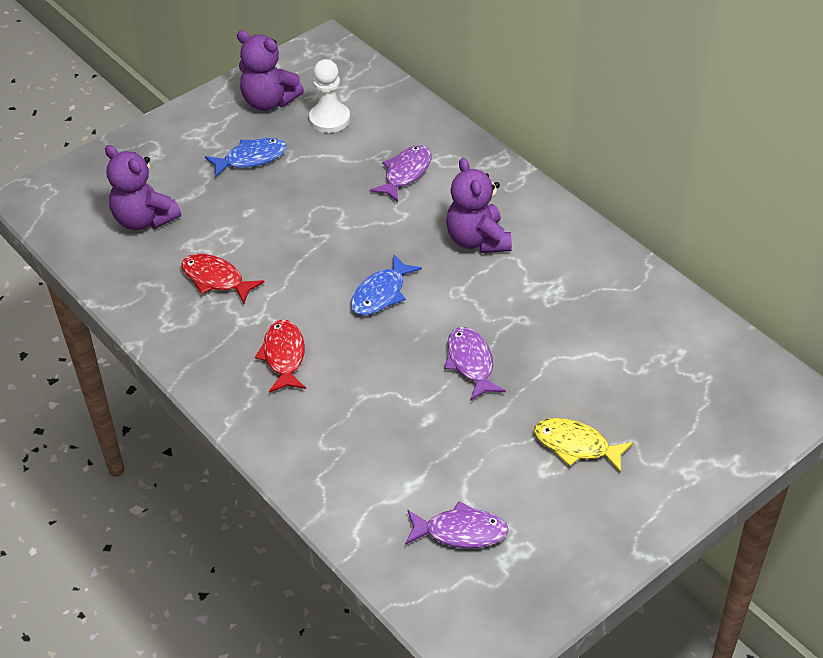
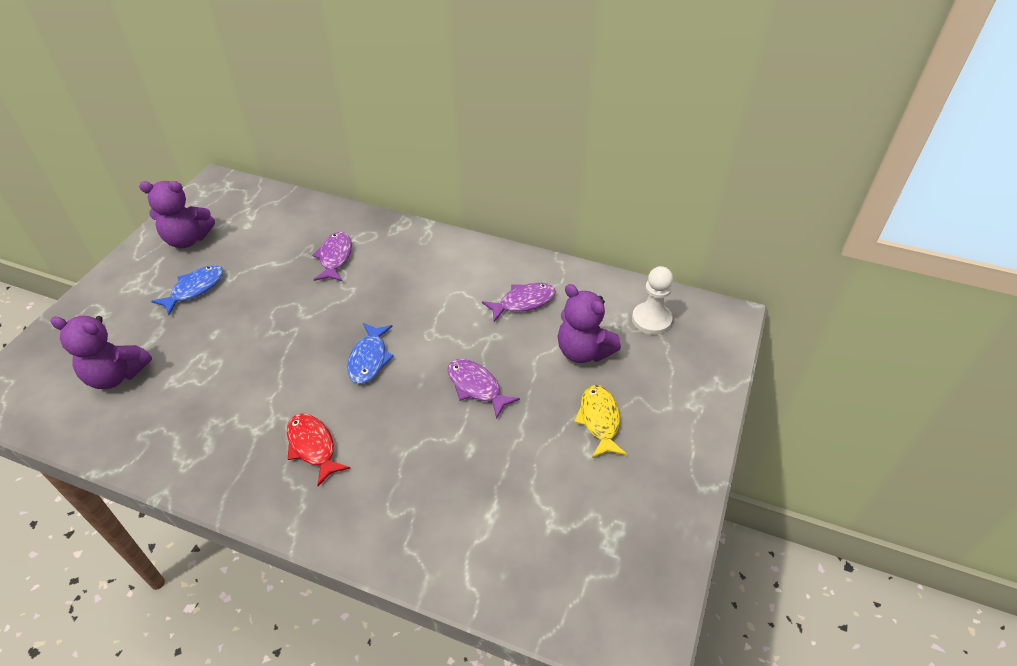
camera: 30 degrees left, 0 degrees up
(216, 279) = (213, 403): red fish -> none
(329, 119) = (248, 237): white pawn -> white pawn (651, 320)
(461, 532) = (557, 538): purple fish -> purple fish (523, 302)
(477, 240) = (422, 288): purple teddy bear -> purple teddy bear (583, 351)
(576, 445) = (599, 420): yellow fish -> yellow fish turned 90 degrees clockwise

